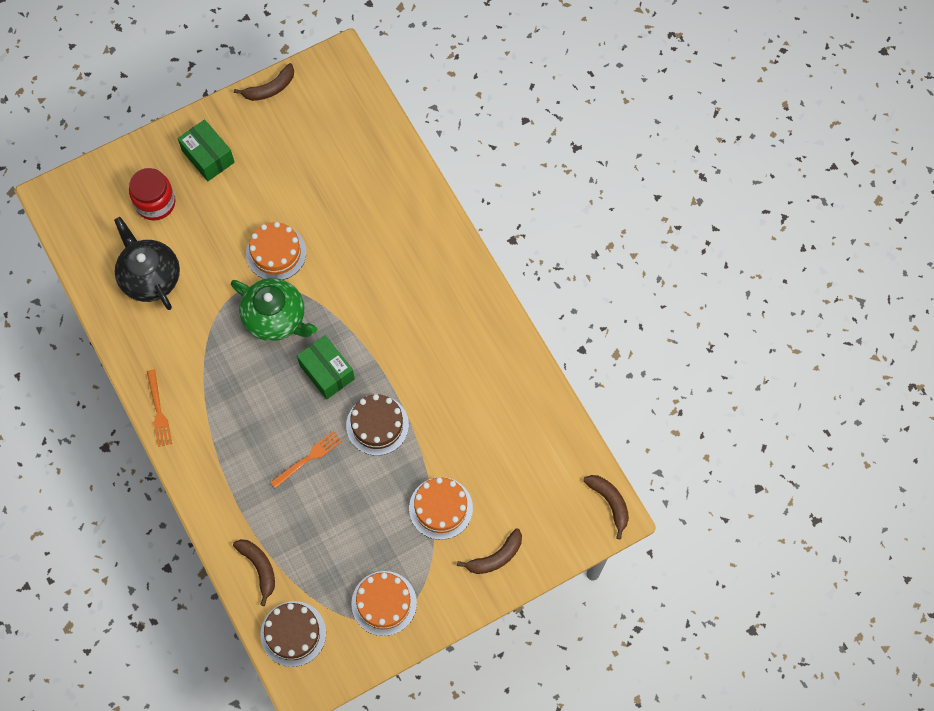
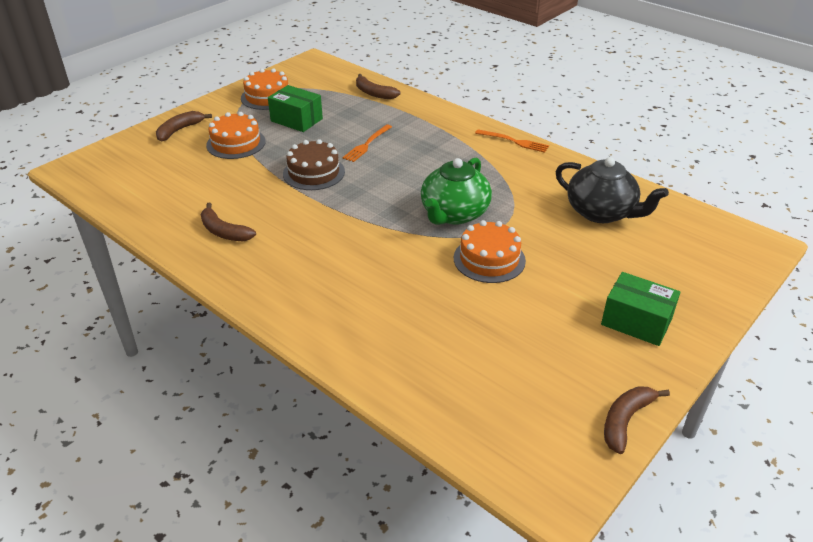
camera: 160 degrees right, 30 degrees down
(155, 203) = (653, 266): red jar -> none
(159, 411) = (514, 141): orange fork -> orange fork turned 150 degrees clockwise
(276, 318) = (454, 214): green teapot -> green teapot turned 75 degrees counterclockwise
(293, 633) = (331, 75): brown cake -> none
(327, 372) = (380, 192): green box -> green box (296, 120)
(610, 503) = (73, 174): brown banana -> brown banana (224, 231)

